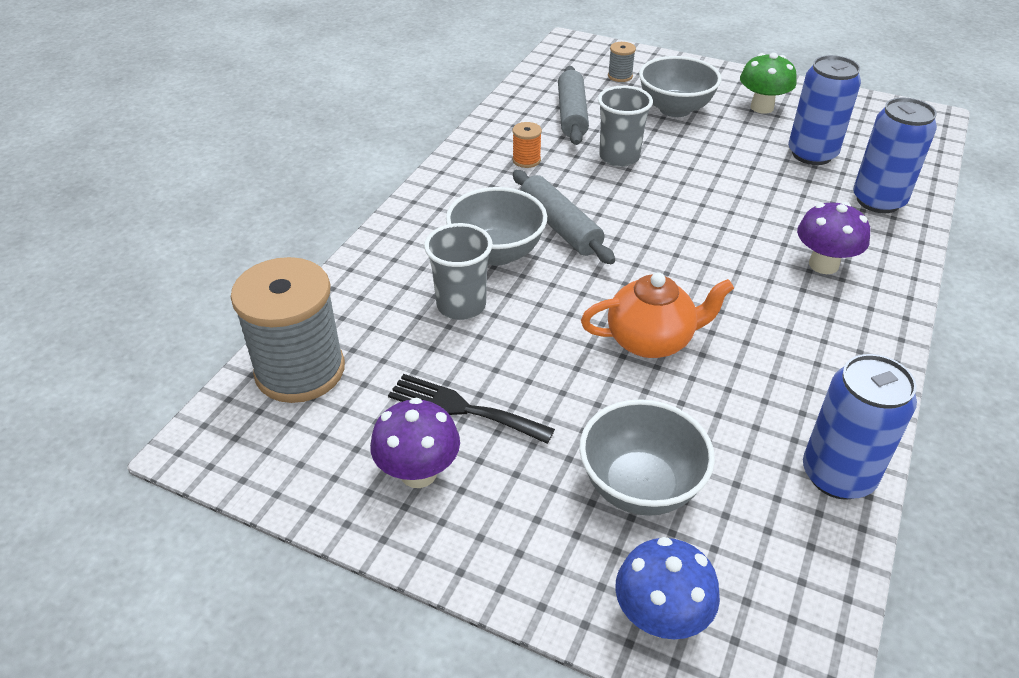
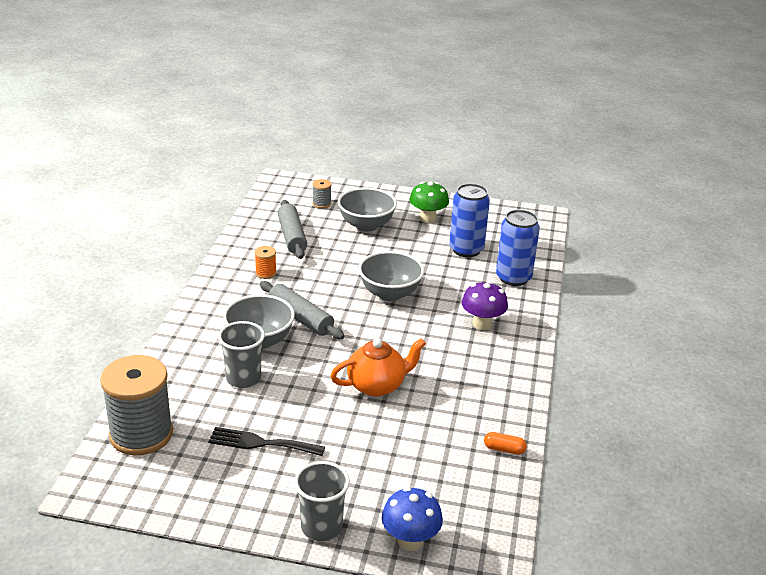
camera: 15 degrees left, 10 degrees down
(418, 473) = (242, 485): purple mushroom -> none
(619, 157) = (332, 264): grey cup -> grey cup (321, 527)
(640, 486) = (385, 472): grey bowl -> grey bowl (390, 293)
(837, 475) = (504, 449): blue can -> orange capsule

